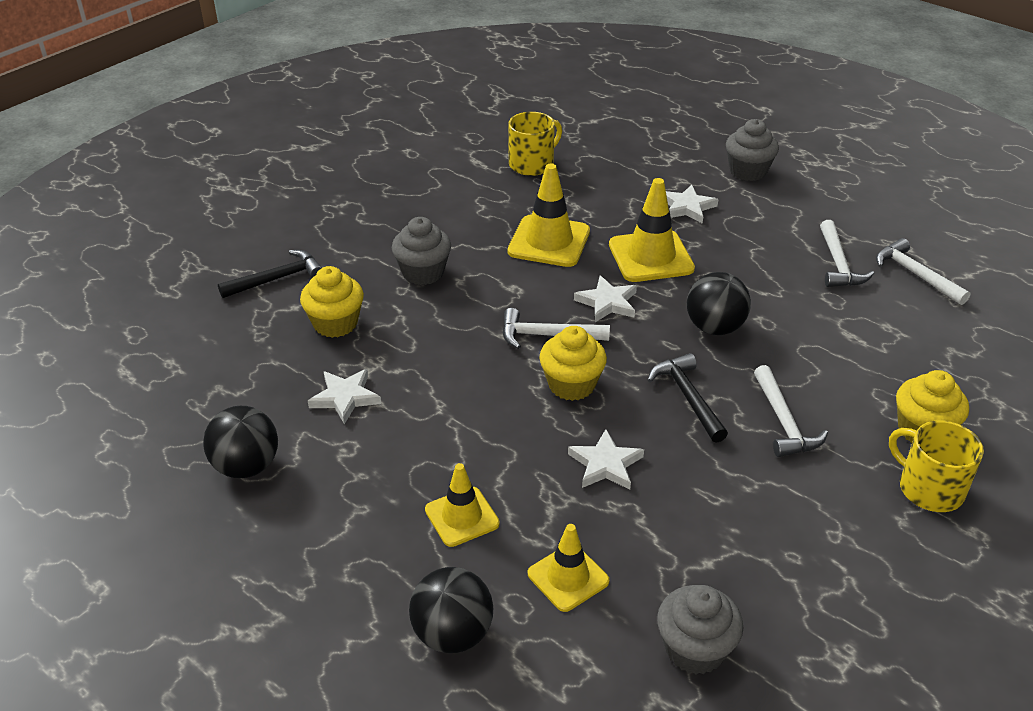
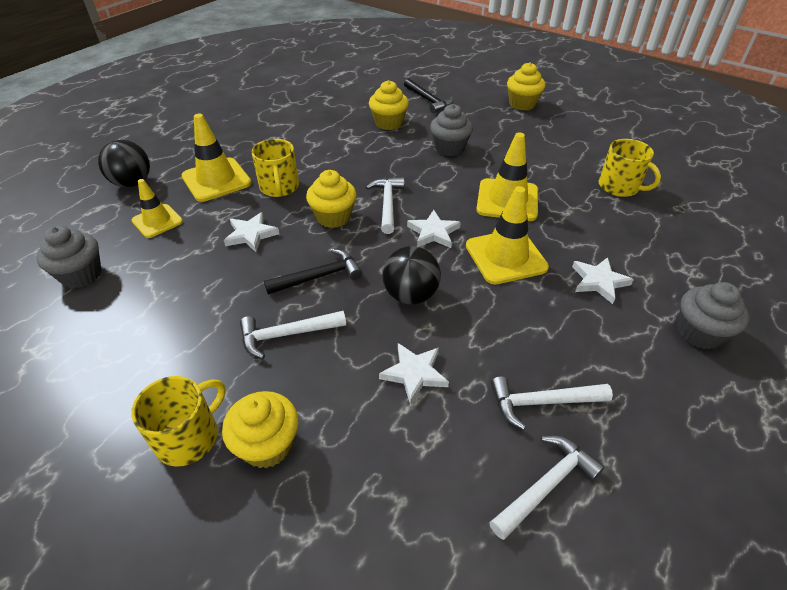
camera: 85 degrees right, 5 degrees up
(246, 466) = (268, 112): black ball -> none
(321, 197) = (522, 104): none -> yellow cupcake
(345, 397) = (321, 133): white star -> white star (414, 373)
(462, 517) = (216, 180): yellow traffic cone -> yellow traffic cone, size x1.56
(493, 440) = (279, 187): none -> yellow mug

